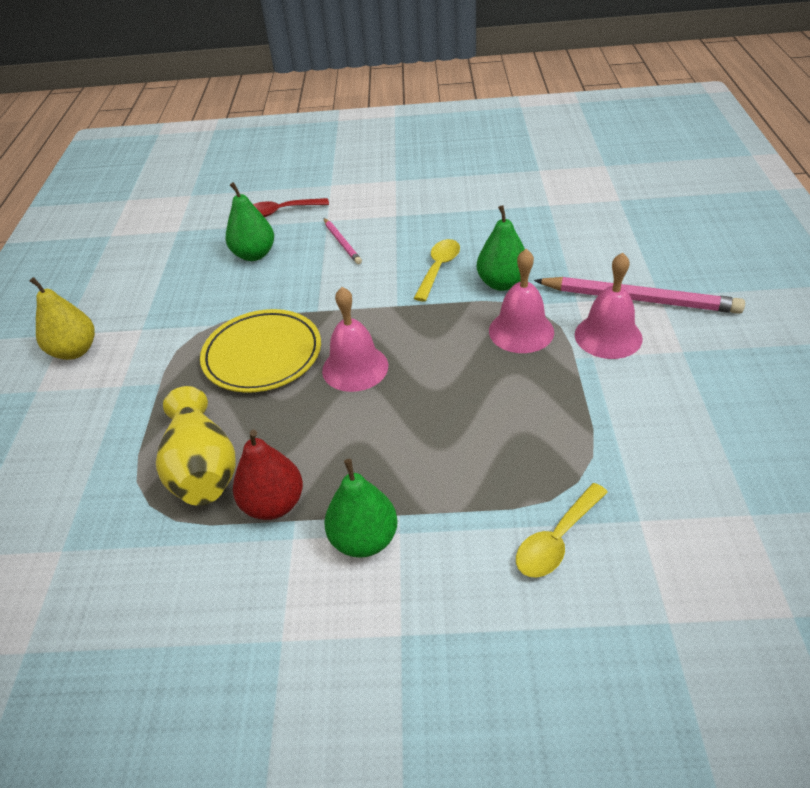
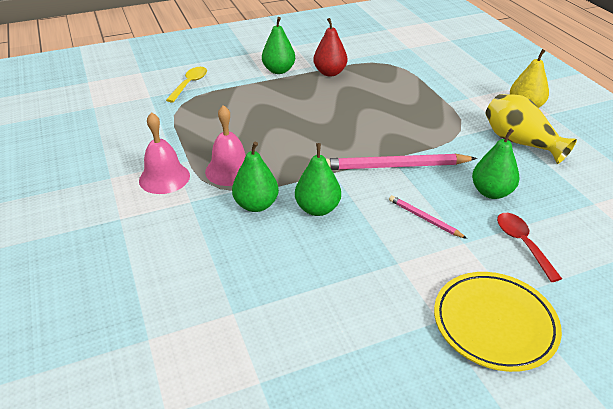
camera: 155 degrees right, 5 degrees down
(202, 469) = (377, 77): yellow vase -> yellow vase (520, 142)
(262, 355) = (400, 125): yellow plate -> yellow plate (494, 323)
(281, 212) = (522, 244): red spoon -> red spoon turned 75 degrees counterclockwise
(355, 367) = (334, 129): pink bell -> none
(438, 268) = (317, 209): yellow spoon -> green pear
(639, 299) = (138, 211): pink pencil -> pink pencil (394, 166)

